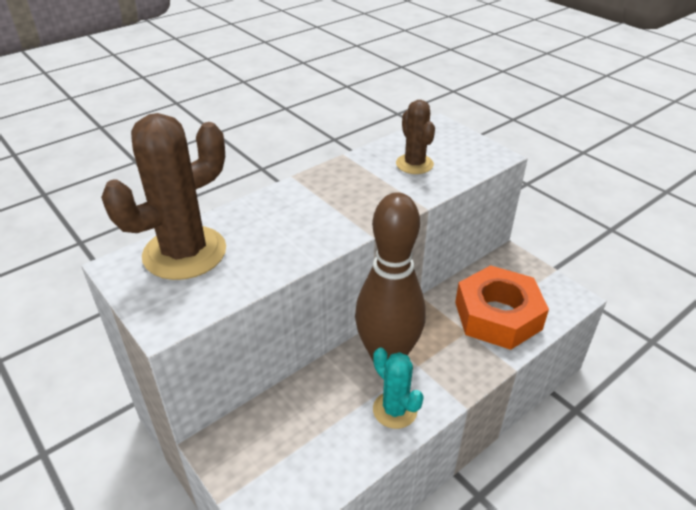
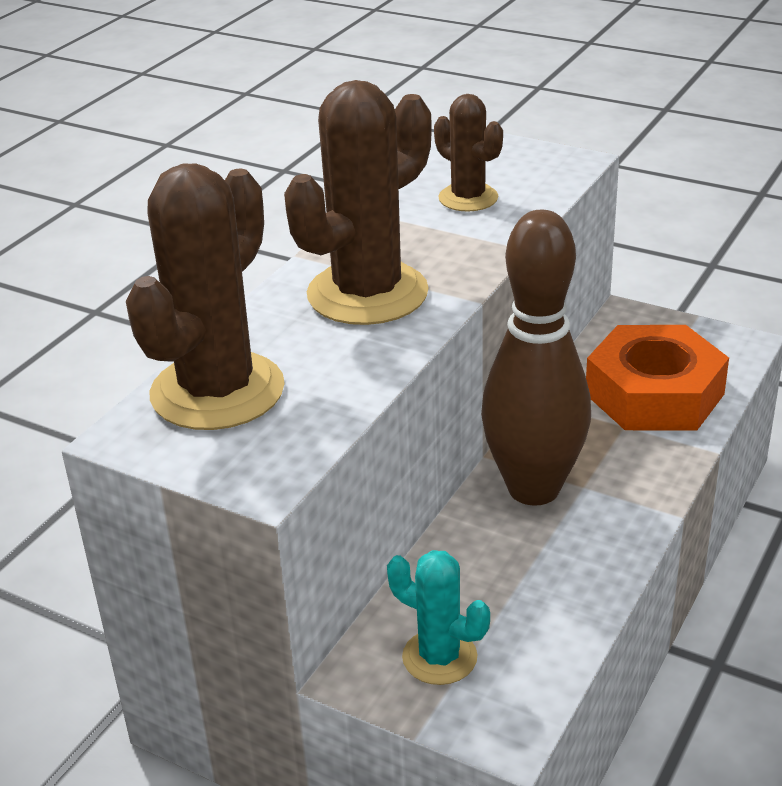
camera: 20 degrees left, 5 degrees down
(312, 212) = (367, 293): none -> brown cactus
(395, 410) = (587, 549): turquoise cactus -> turquoise cactus (439, 657)

